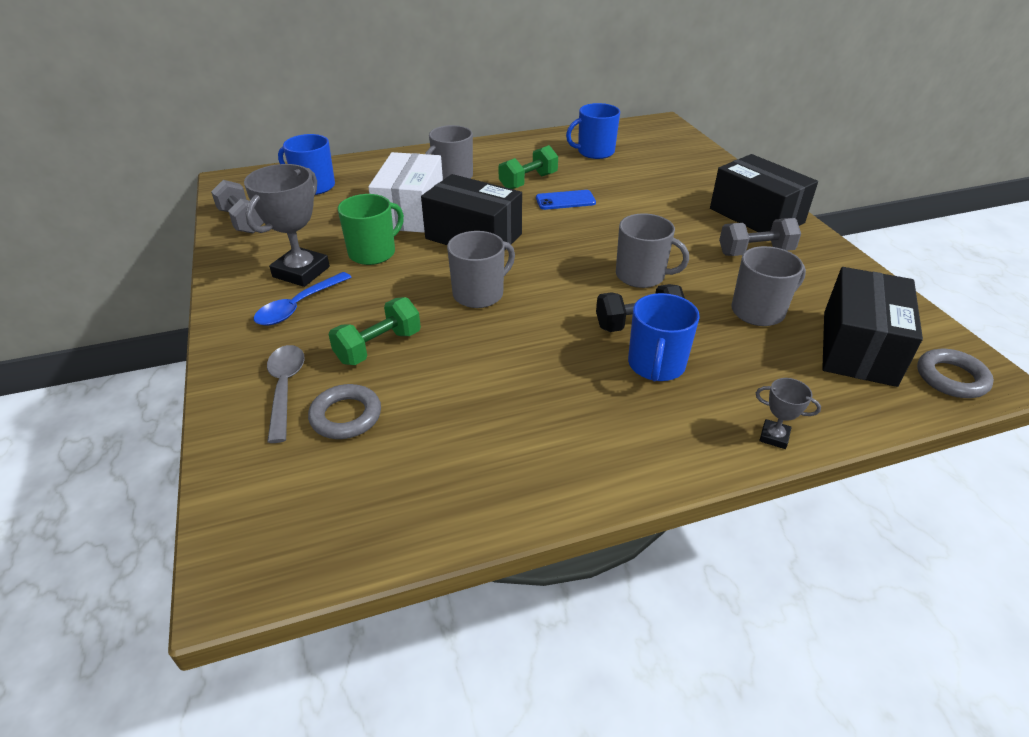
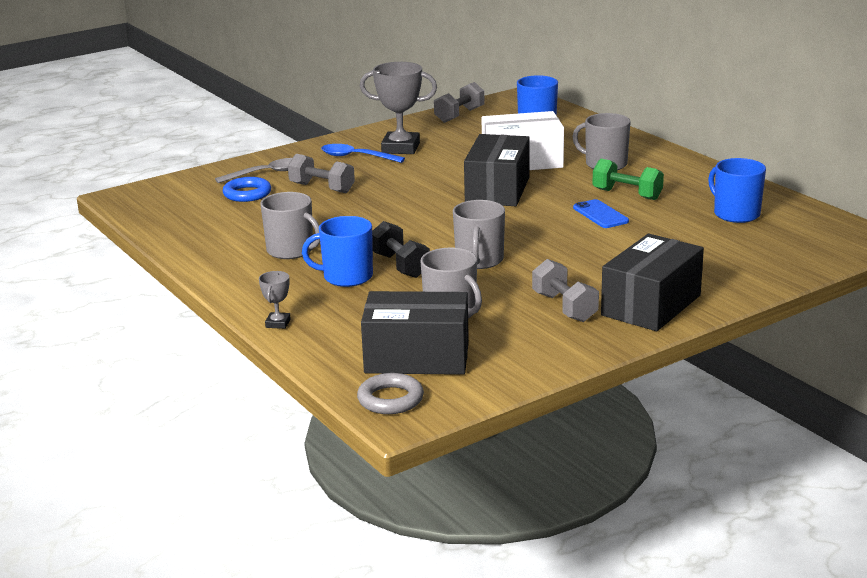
camera: 75 degrees right, 15 degrees down
(346, 416) = (247, 194): grey ring -> blue ring
(373, 253) = (444, 163): green mug -> none
(378, 347) = (322, 188): green dumbbell -> grey dumbbell
(479, 294) = (408, 206): grey mug -> grey mug (291, 250)

